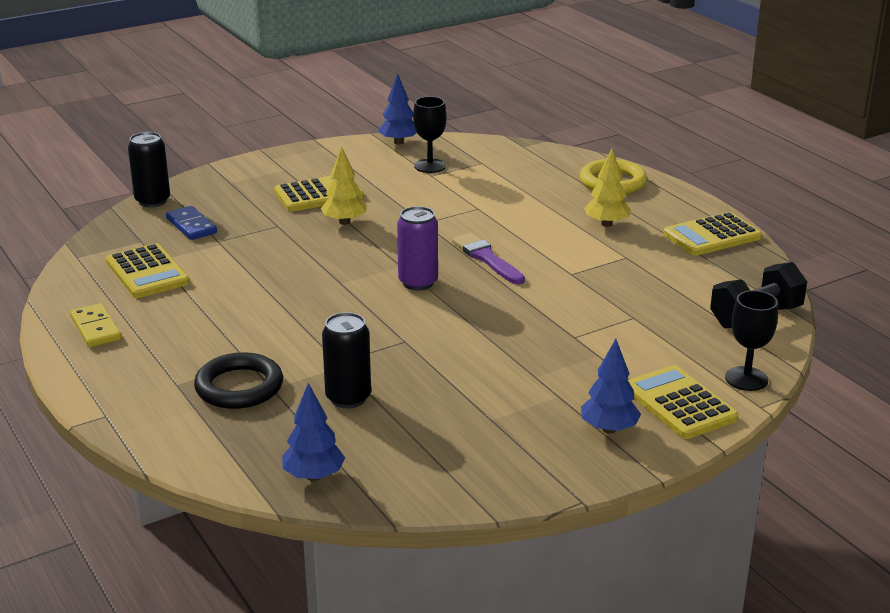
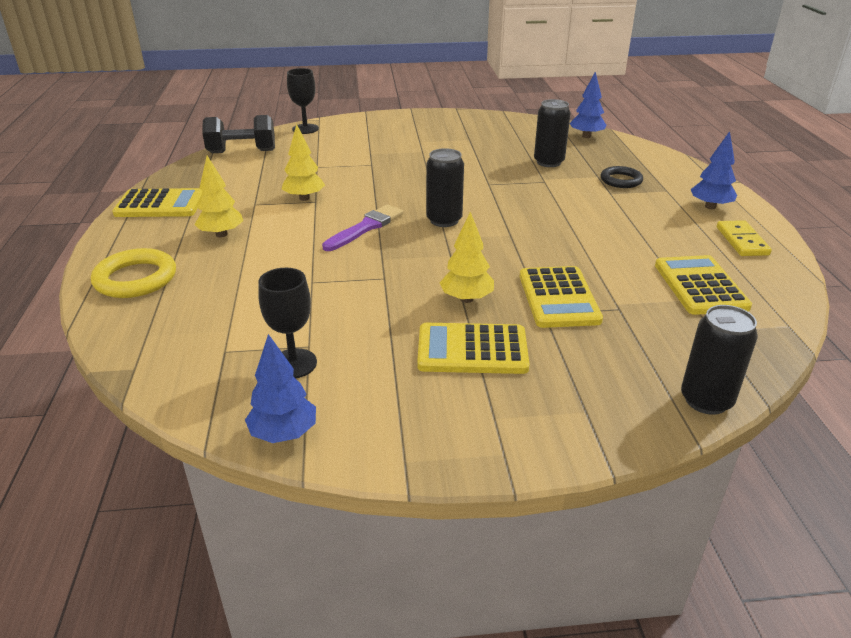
camera: 155 degrees left, 5 degrees up
(191, 226) = (650, 339): blue domino -> none
(239, 387) = (621, 180): black ring -> black ring, size x0.66
(418, 282) = (444, 220): purple can -> black can
(486, 258) = (366, 227): purple brush -> purple brush turned 135 degrees counterclockwise
(587, 274) = (304, 198): none -> yellow tree
(609, 429) = (410, 125): blue tree -> blue tree (710, 207)
(679, 403) = (358, 127): yellow calculator -> yellow calculator (558, 298)

